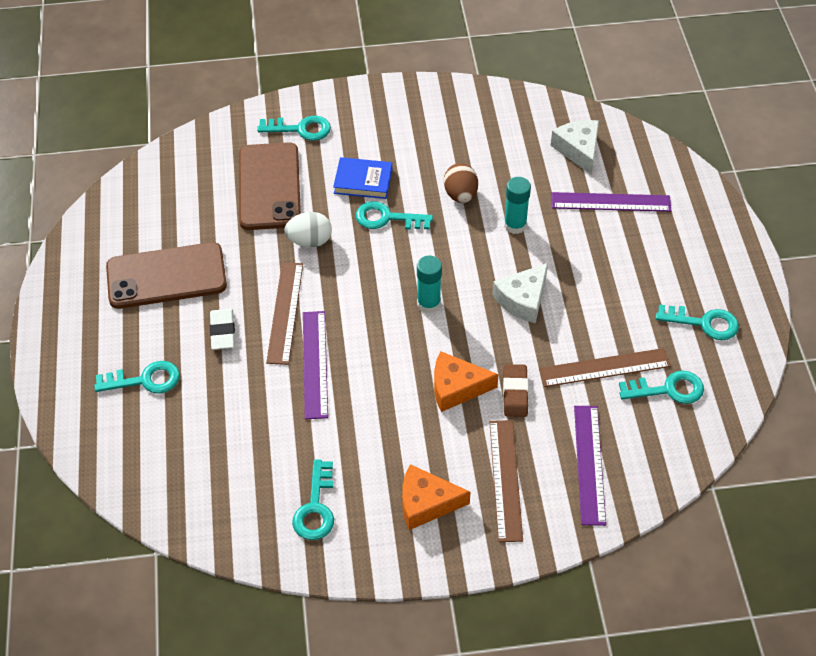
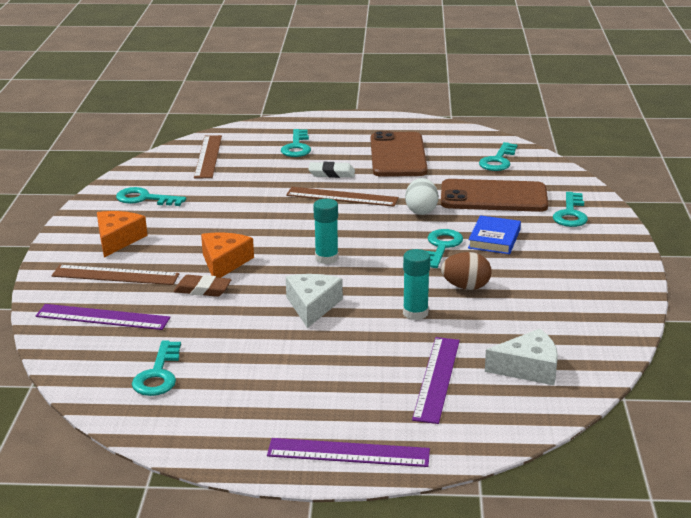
camera: 100 degrees right, 25 degrees down
(315, 364) = (281, 205): purple ruler -> purple ruler (348, 453)
(523, 299) = (312, 306): white cheese -> white cheese turned 45 degrees clockwise
(604, 368) = (205, 341): brown ruler -> brown ruler (208, 156)
(704, 323) = (232, 414): turquoise key -> turquoise key (498, 160)

